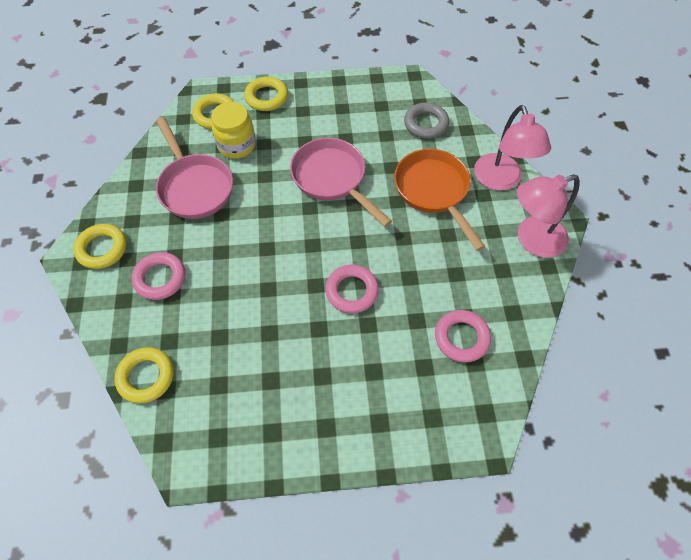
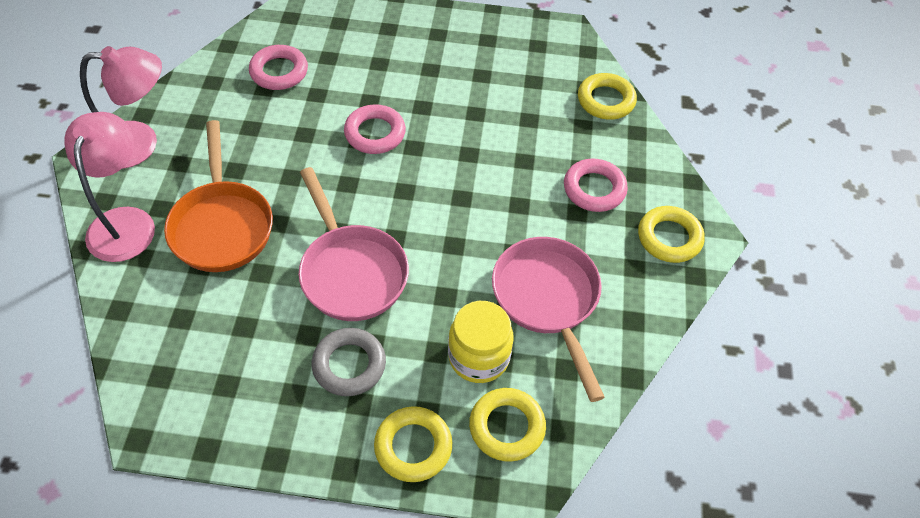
camera: 170 degrees left, 5 degrees down
(426, 124) = (174, 333): grey ring -> grey ring (349, 365)

